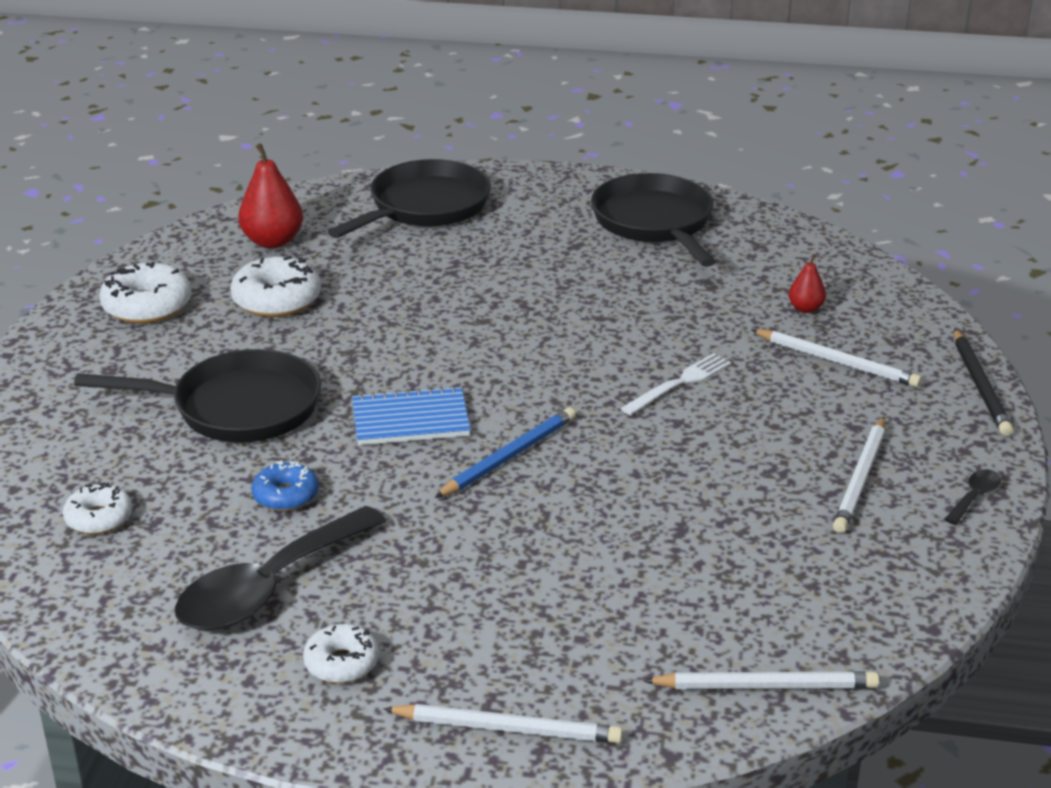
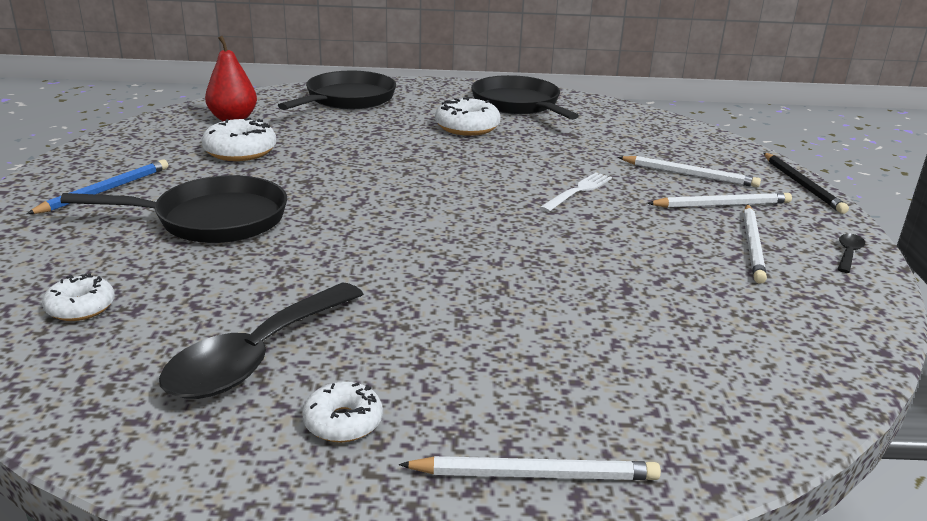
camera: 10 degrees left, 5 degrees down
(147, 306) = (131, 158): white donut -> white donut (467, 127)
(286, 496) = (264, 281): blue donut -> none
(410, 420) = (367, 222): blue notebook -> none
(508, 456) = (458, 243): blue pencil -> blue pencil (105, 190)
(765, 686) = (769, 411): white pencil -> white pencil (721, 205)
(805, 308) = (649, 146): red pear -> none

